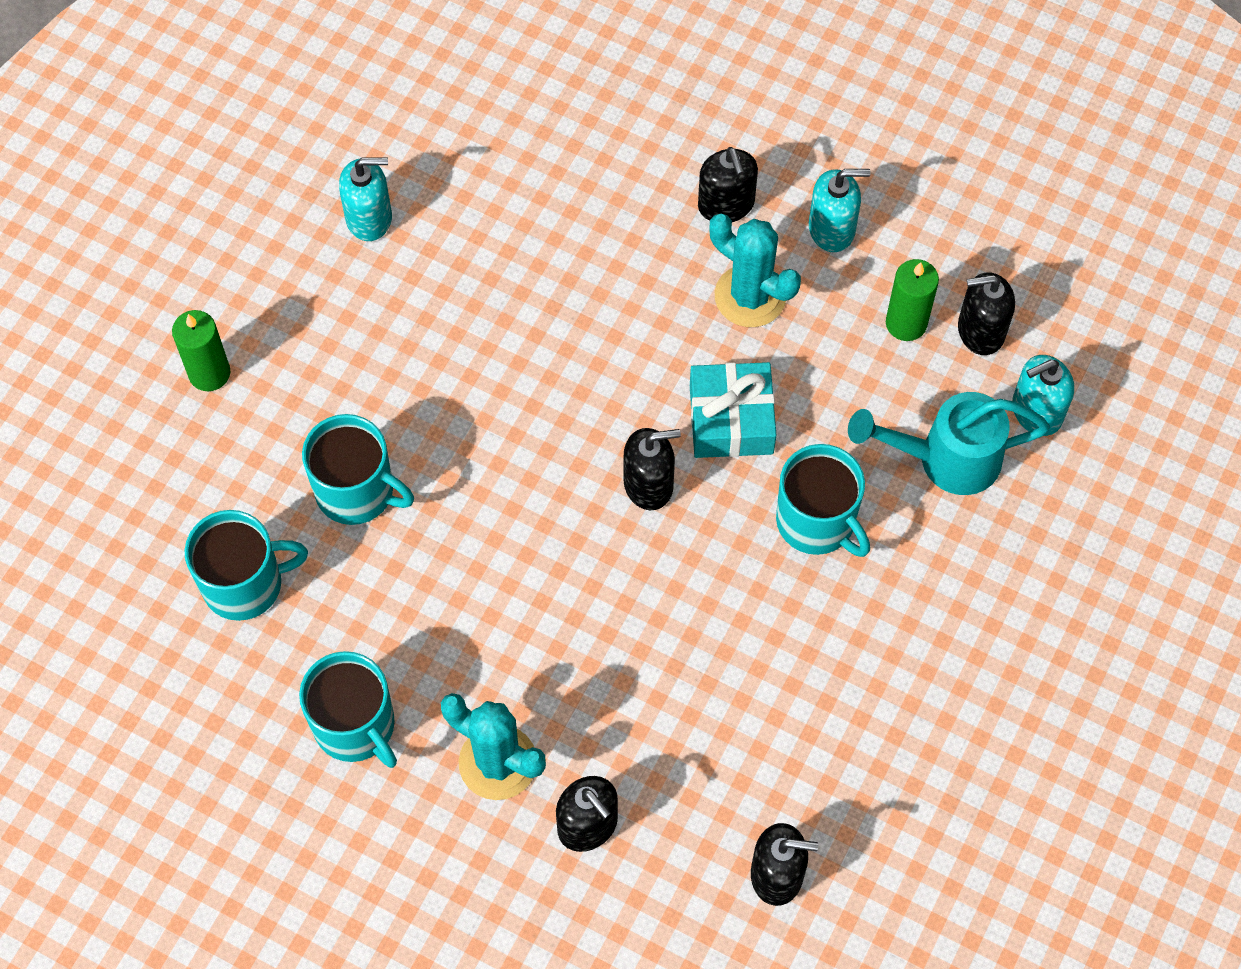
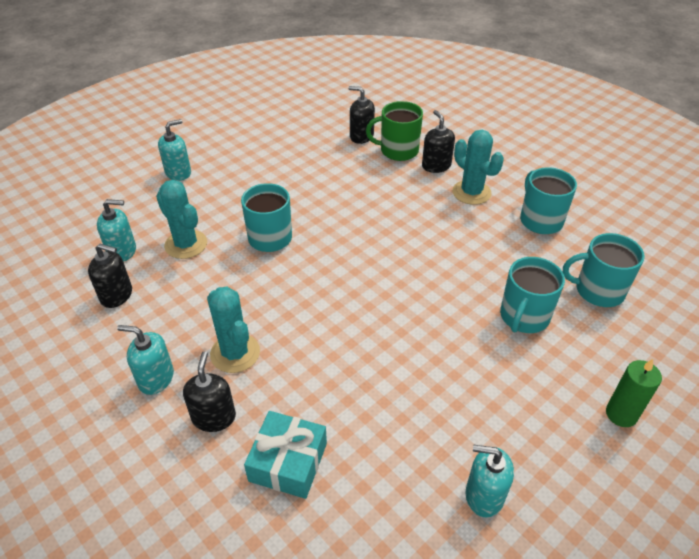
camera: 160 degrees left, 20 degrees down
(357, 491) = (524, 317): turquoise mug -> turquoise mug turned 105 degrees counterclockwise
(648, 484) = (349, 275): black soap dispenser -> none
(681, 849) = (398, 150): none -> green mug
(731, 419) = (287, 292): turquoise gift -> turquoise gift (288, 462)
(906, 323) = (154, 311): green candle -> none
(945, 459) = (186, 244): turquoise watering can -> turquoise cactus
(1079, 626) = (178, 173): none -> turquoise soap dispenser

